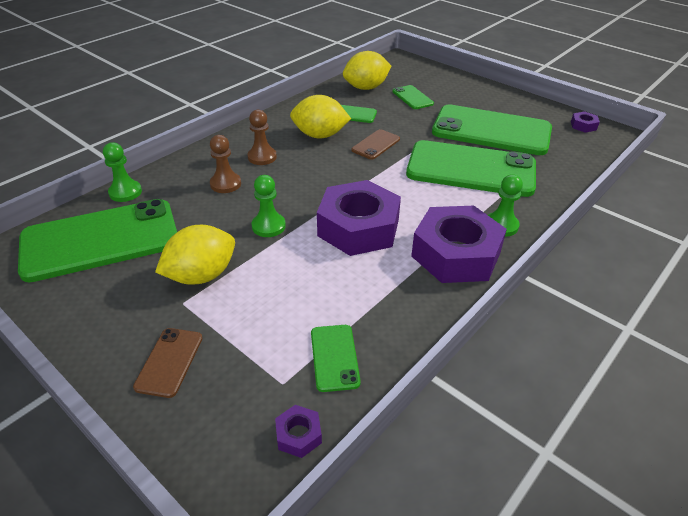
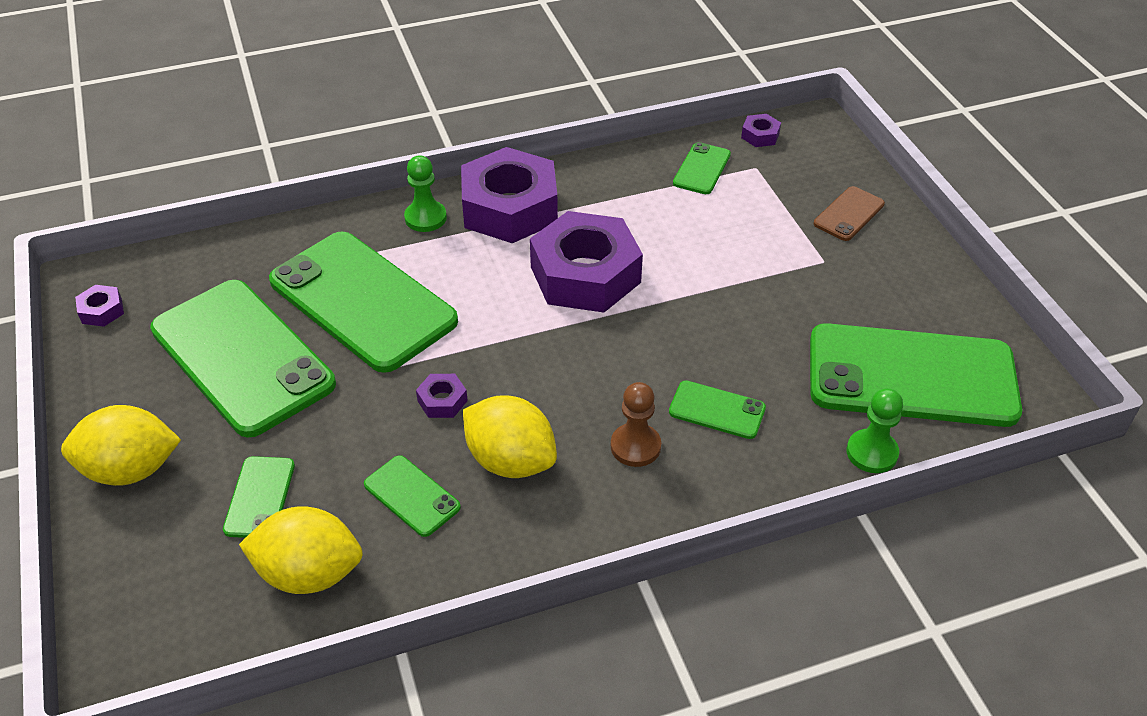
camera: 150 degrees left, 5 degrees up
(201, 275) = (795, 283): yellow lemon -> yellow lemon (131, 469)
(225, 184) = (717, 410): brown pawn -> green phone
(268, 226) = (691, 317): green pawn -> none
(375, 145) = (442, 401): brown phone -> purple nut

